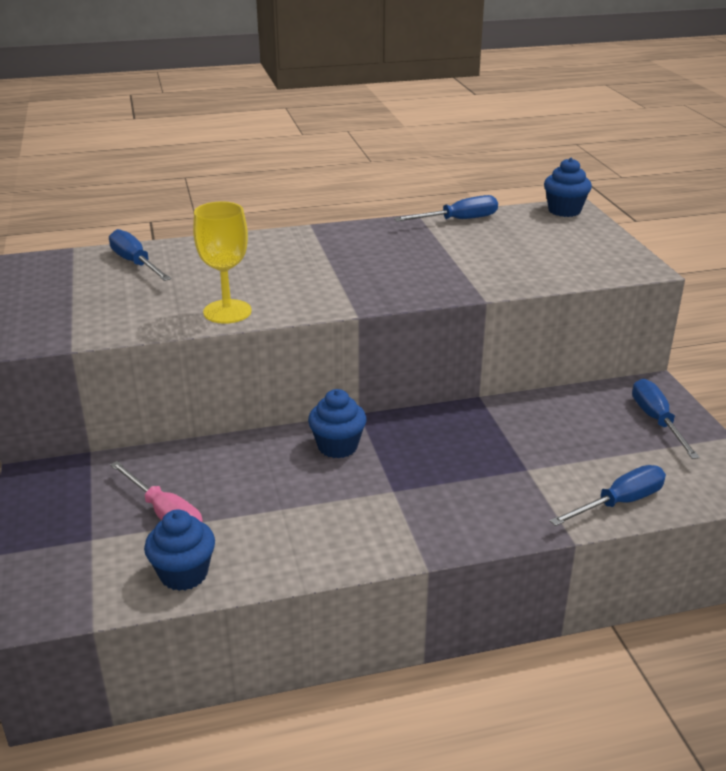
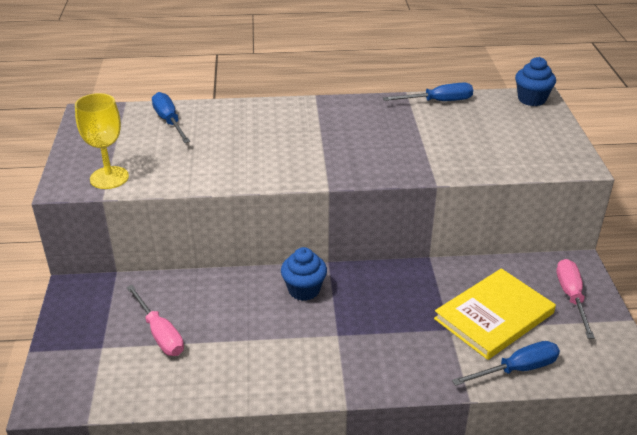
camera: 10 degrees right, 5 degrees up
(184, 574) = (162, 386): blue cupcake -> none
(227, 312) = (228, 175): yellow goblet -> yellow goblet (109, 178)
(574, 450) = (494, 316): none -> yellow book
(656, 421) = (571, 297): blue screwdriver -> pink screwdriver

